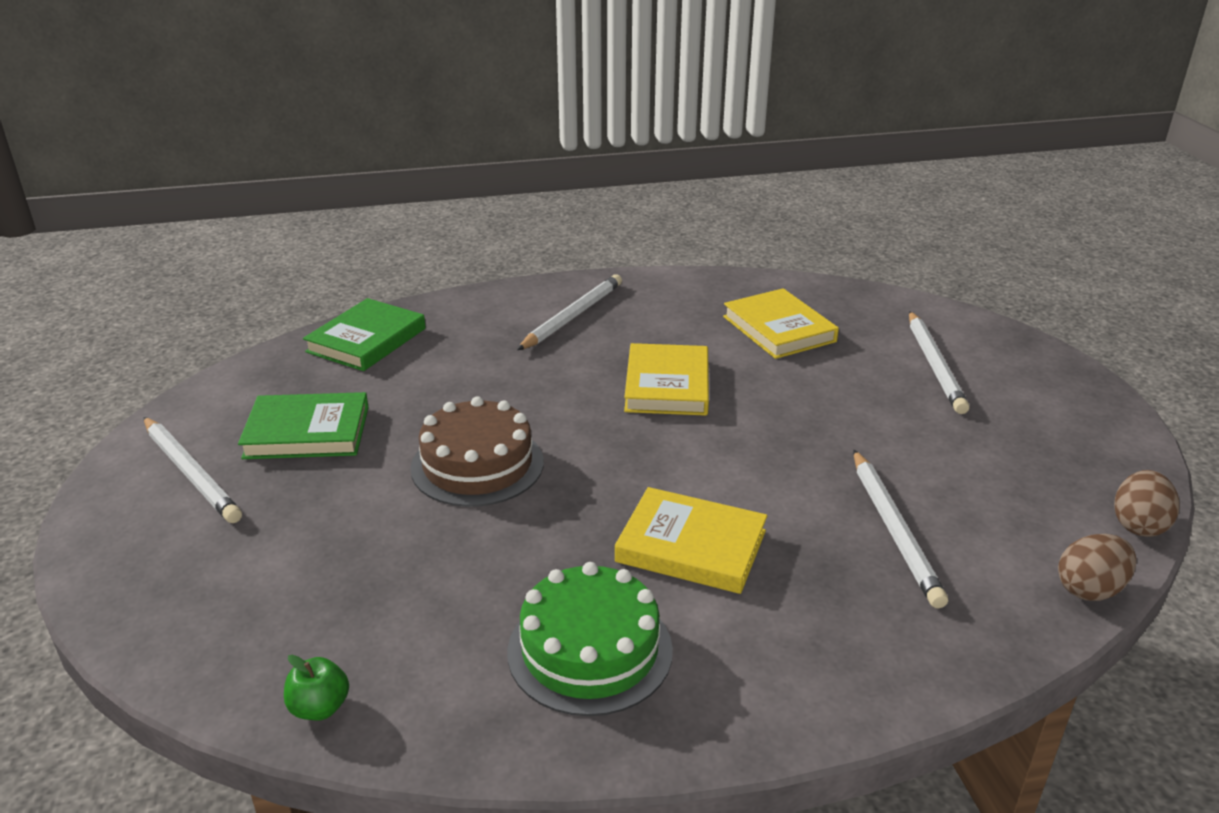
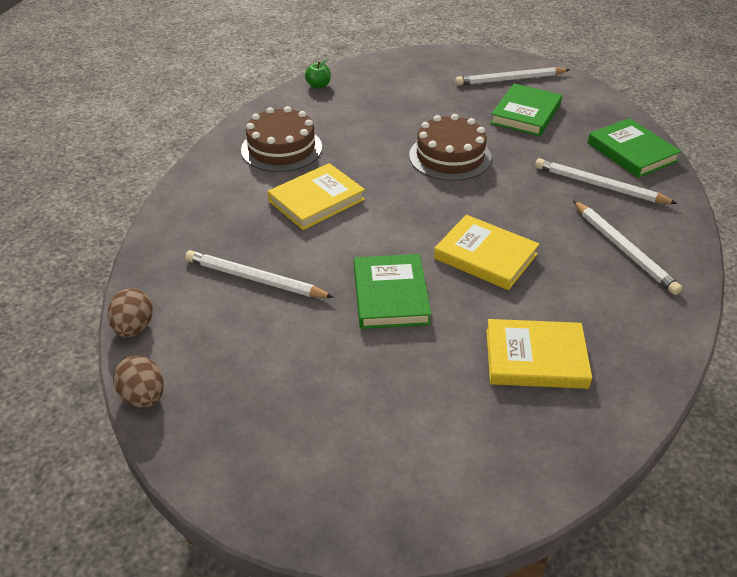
camera: 120 degrees right, 10 degrees up
(590, 650) = (281, 148): green cake -> brown cake
(797, 424) = (390, 295): none -> green book
(934, 365) = (409, 428): white pencil -> white pencil (600, 186)

